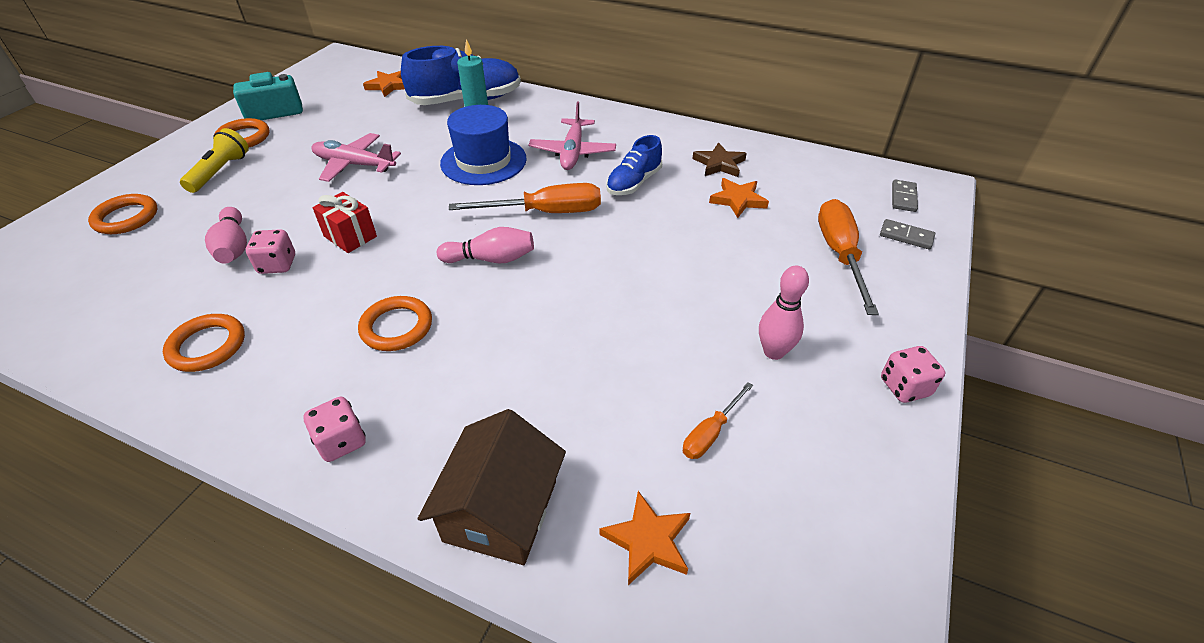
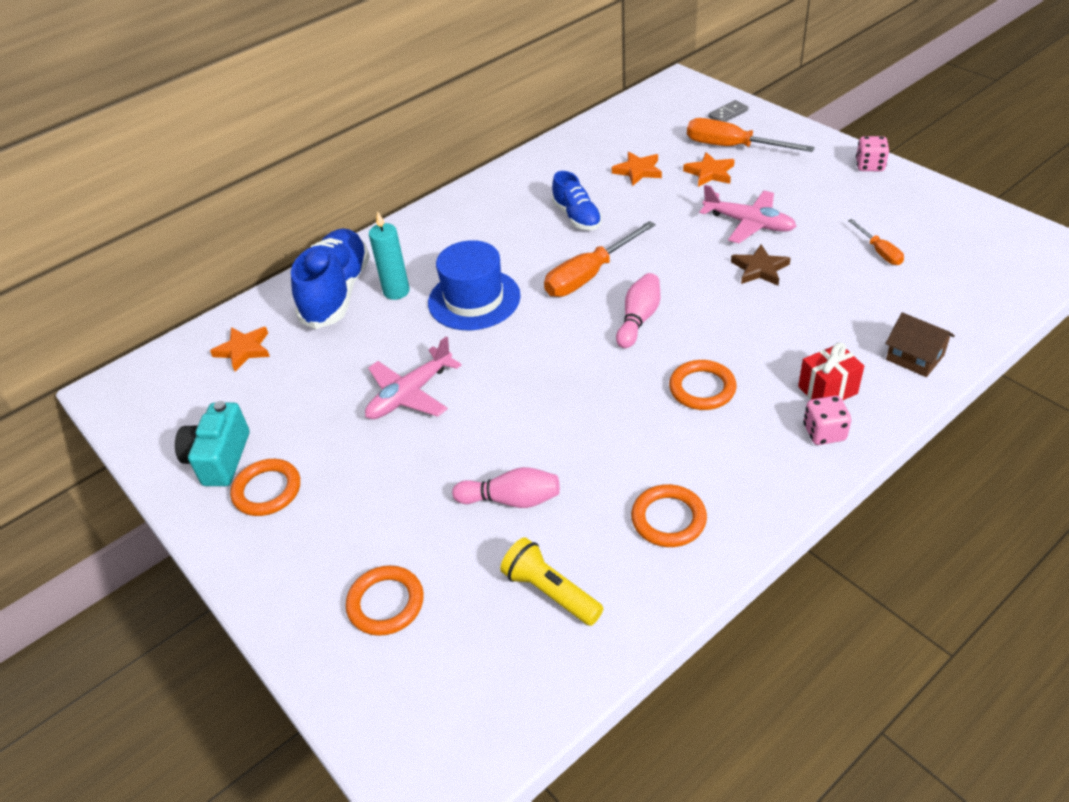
camera: 60 degrees left, 0 degrees up
(220, 171) = (338, 513): yellow flashlight -> yellow flashlight (550, 592)
(277, 265) = (564, 465): pink dice -> none
(350, 236) = (547, 407): red gift -> red gift (827, 390)
(501, 511) = (915, 357): brown house -> brown house, size x0.64
(546, 212) = (589, 275): orange screwdriver -> orange screwdriver turned 150 degrees counterclockwise
(572, 152) = (501, 240): pink plane -> pink plane (749, 224)
(648, 541) = (955, 298): orange star -> orange star (710, 173)
(719, 164) = (580, 165): brown star -> brown star (760, 269)
(773, 352) = (817, 205): pink bowling pin -> none
(903, 197) = (683, 99): grey domino -> none

